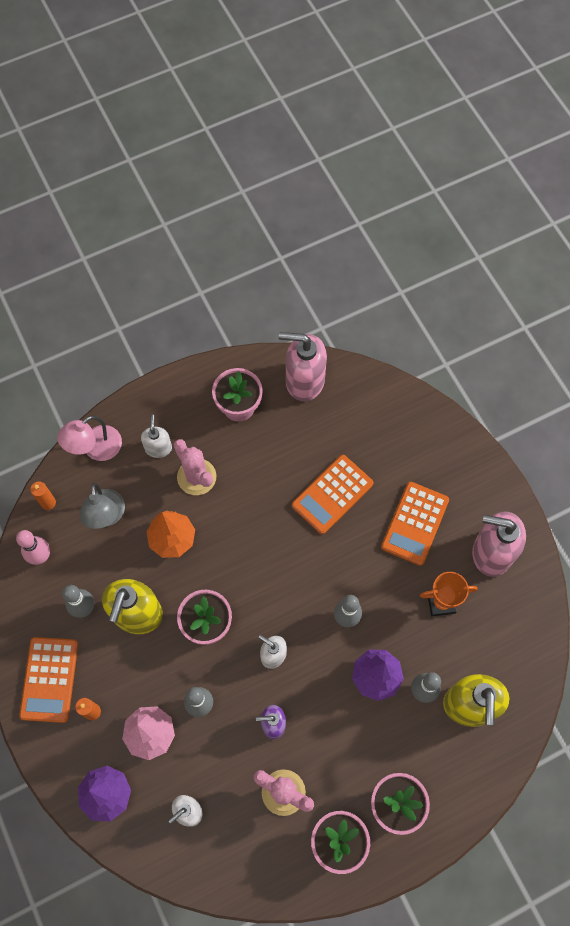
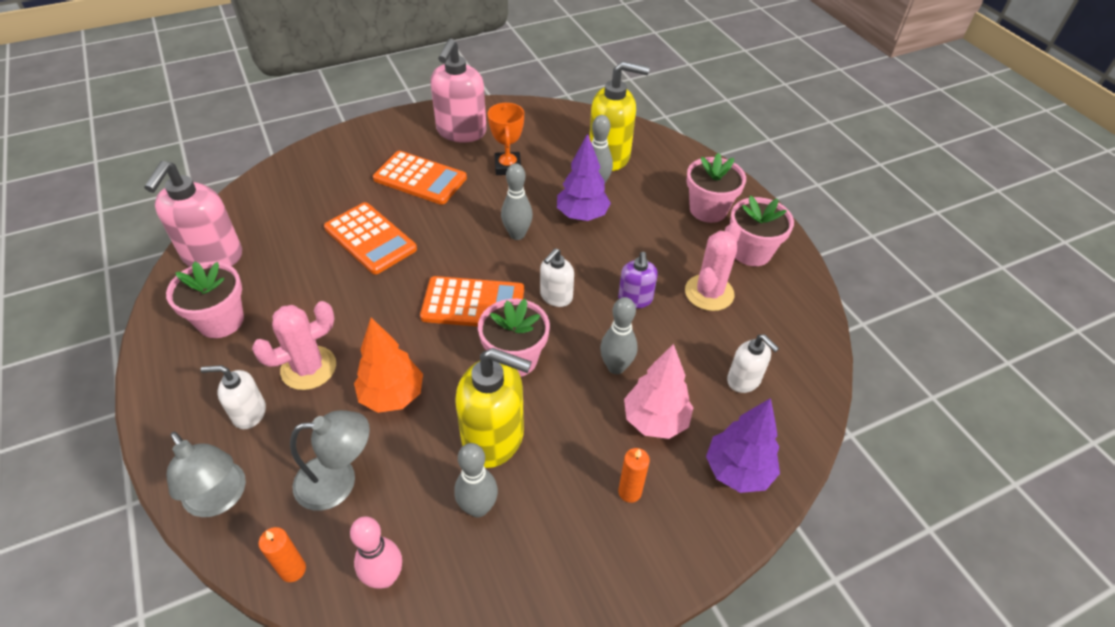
camera: 90 degrees left, 20 degrees down
(49, 679) = (584, 554): orange calculator -> orange calculator (473, 304)
(95, 449) = (220, 499): pink lamp -> grey lamp

